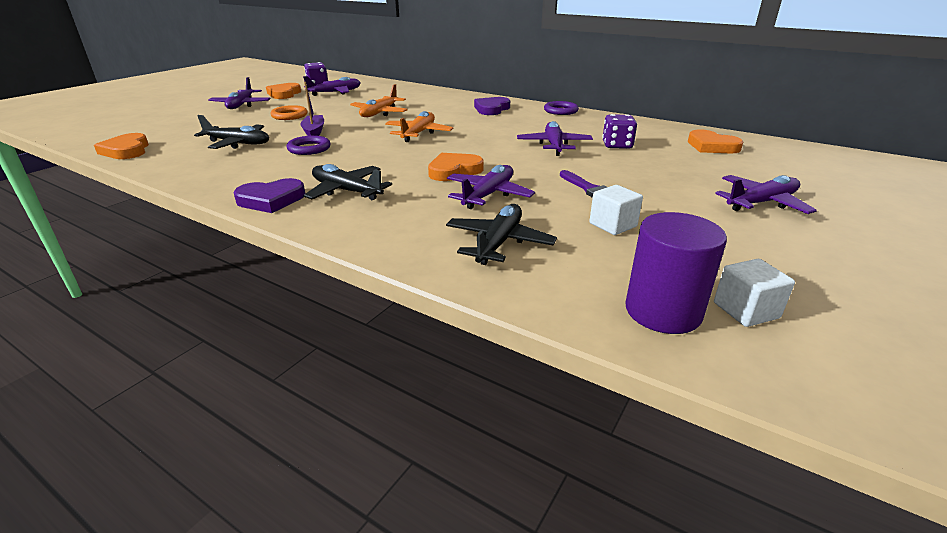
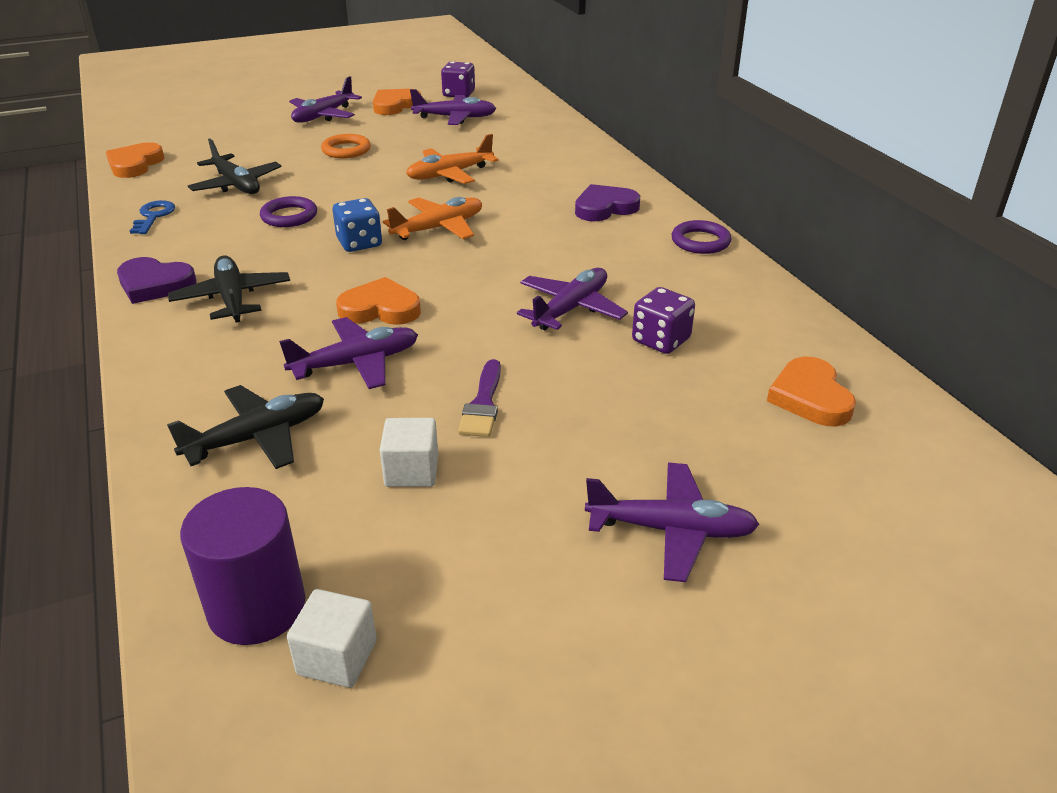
camera: 35 degrees right, 5 degrees up
(198, 170) = (153, 216): none -> blue key
(314, 132) = (332, 188): purple boat -> none
(382, 149) = (359, 243): none -> blue dice

